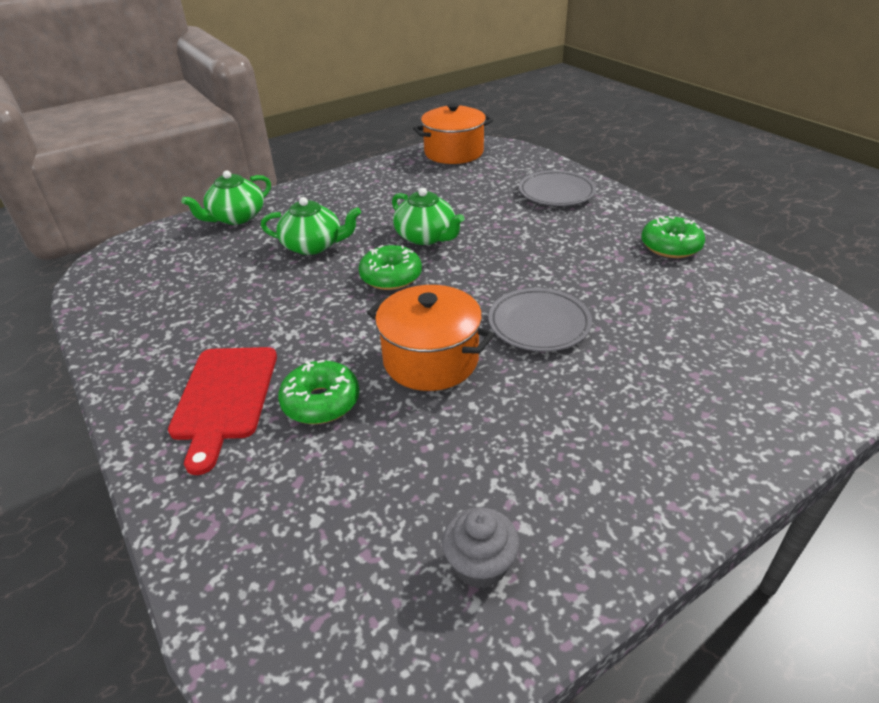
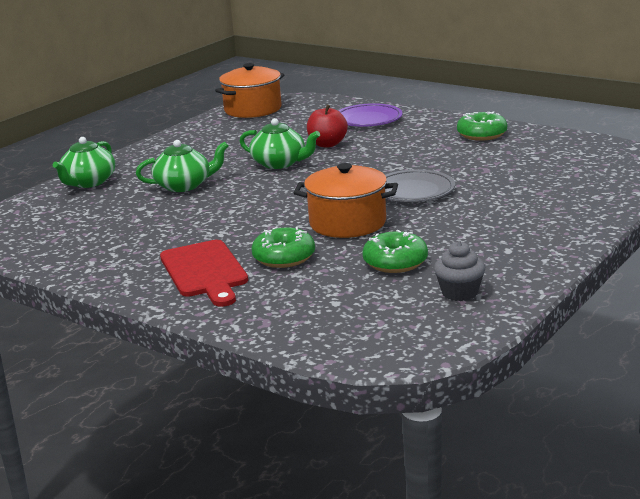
camera: 20 degrees left, 15 degrees down
(391, 277) = (272, 190): green donut -> green donut (395, 262)
(492, 220) = (327, 144): none -> red apple
(556, 193) = (368, 120): grey plate -> purple plate

